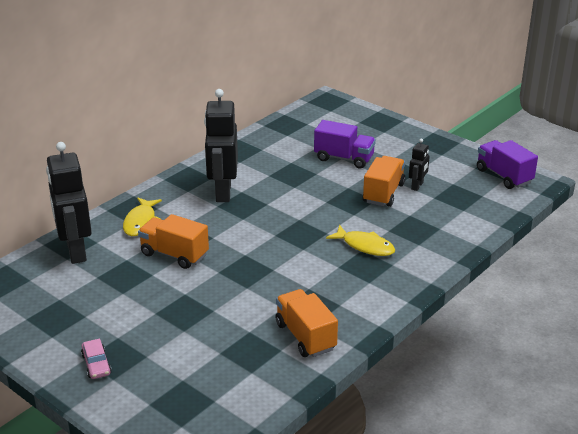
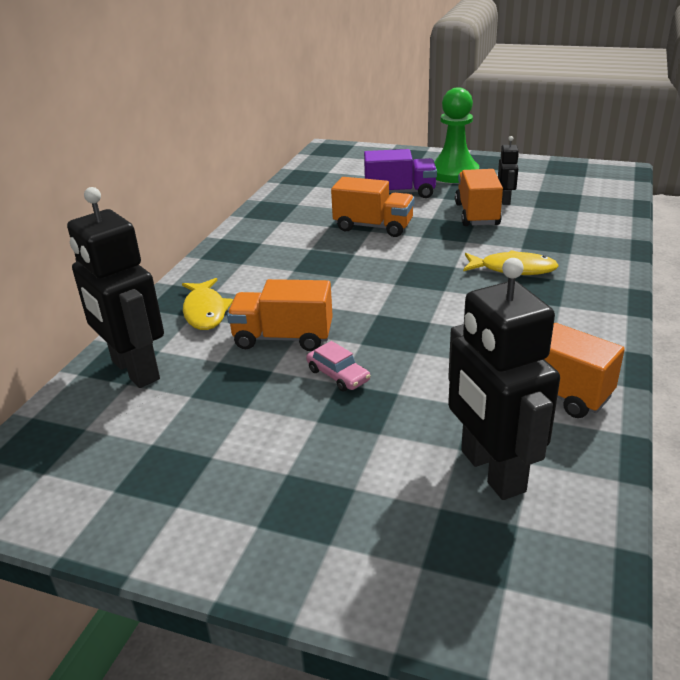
camera: 20 degrees left, 0 degrees up
(96, 364) = (284, 528): pink car -> pink car (338, 375)
(223, 192) = (288, 254): black robot -> black robot (491, 471)
(299, 184) = (373, 227): none -> orange truck
(402, 150) = (454, 173): none -> green pawn
(504, 176) = (582, 174): purple truck -> none

